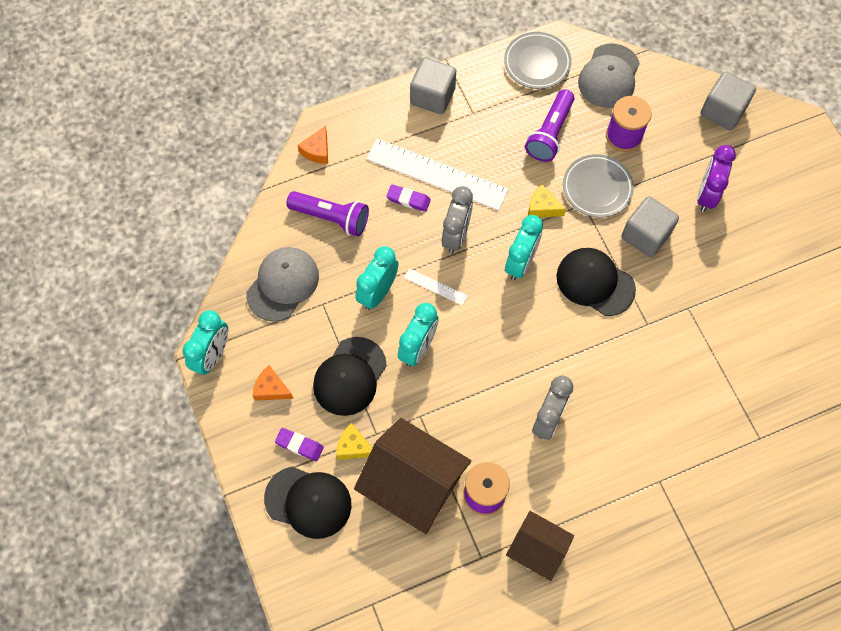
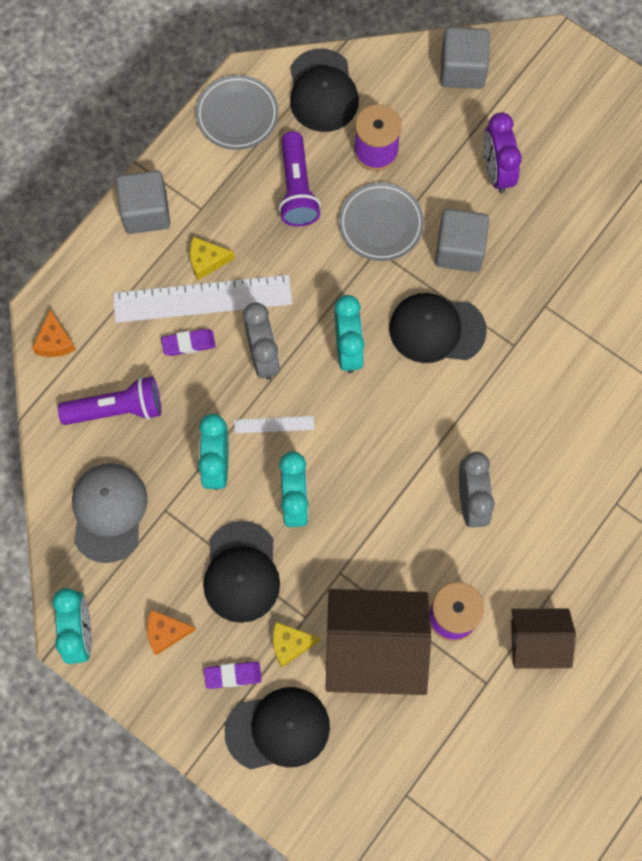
camera: 30 degrees left, 5 degrees up
(542, 207) = (336, 276): yellow cheese -> yellow cheese (207, 261)
(609, 76) = (322, 91): grey cap -> black cap

